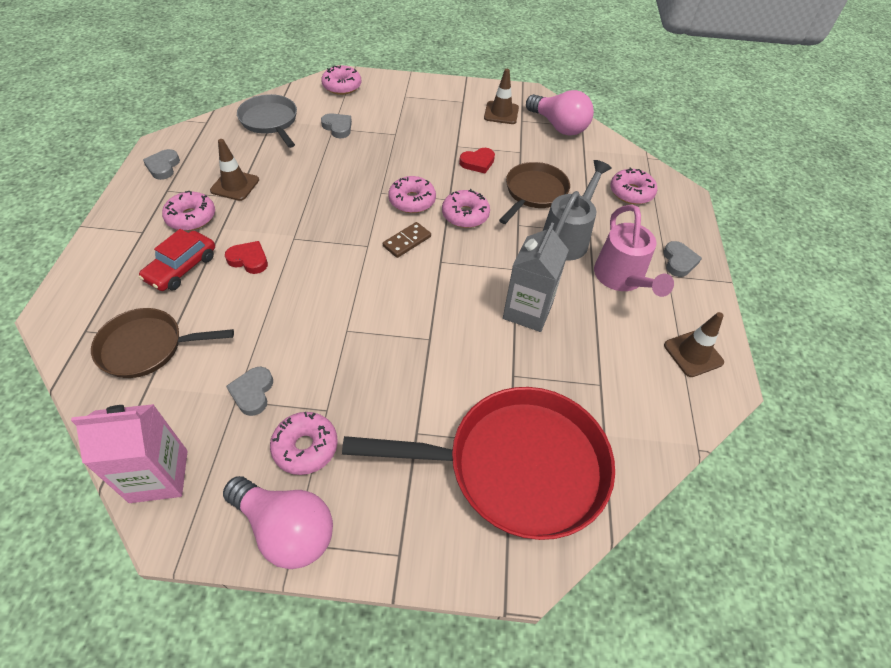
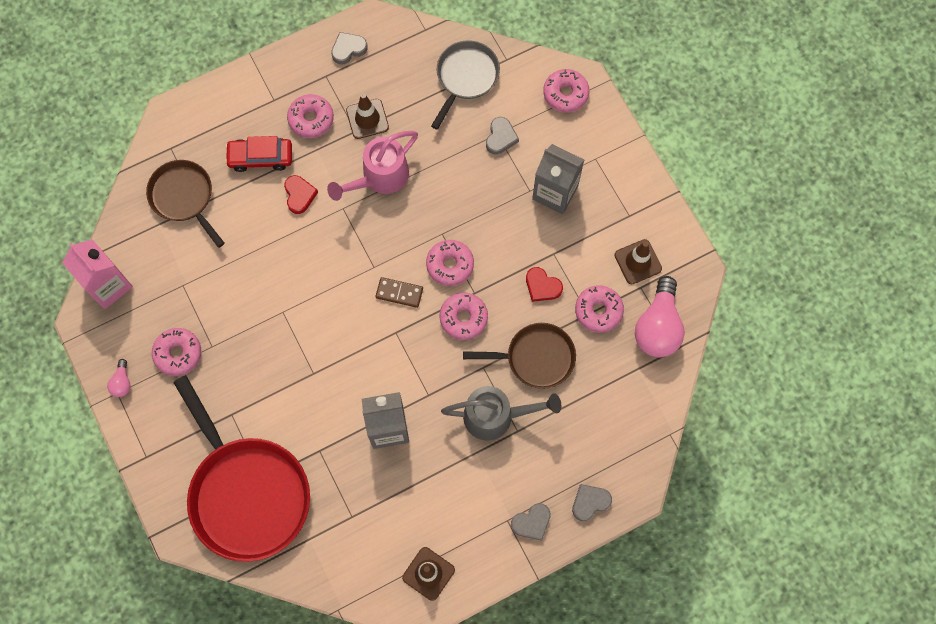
camera: 60 degrees right, 20 degrees up
(252, 392) = (194, 291): grey heart -> grey heart (590, 502)
(286, 529) = (122, 382): pink light bulb -> pink light bulb, size x0.45
(410, 123) = (555, 192): none -> grey carton
(621, 279) = (475, 484): pink watering can -> pink watering can (379, 177)
(631, 192) = (600, 442): pink donut -> pink donut (598, 311)

